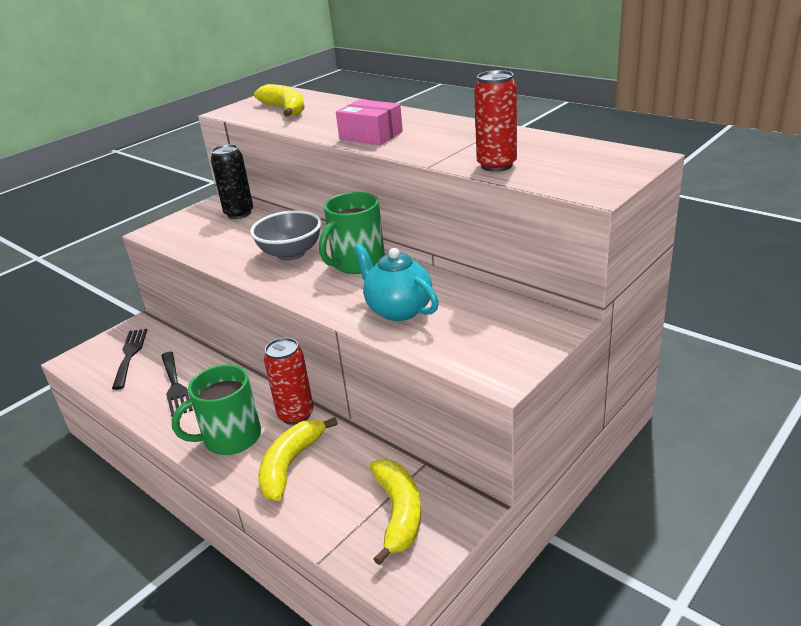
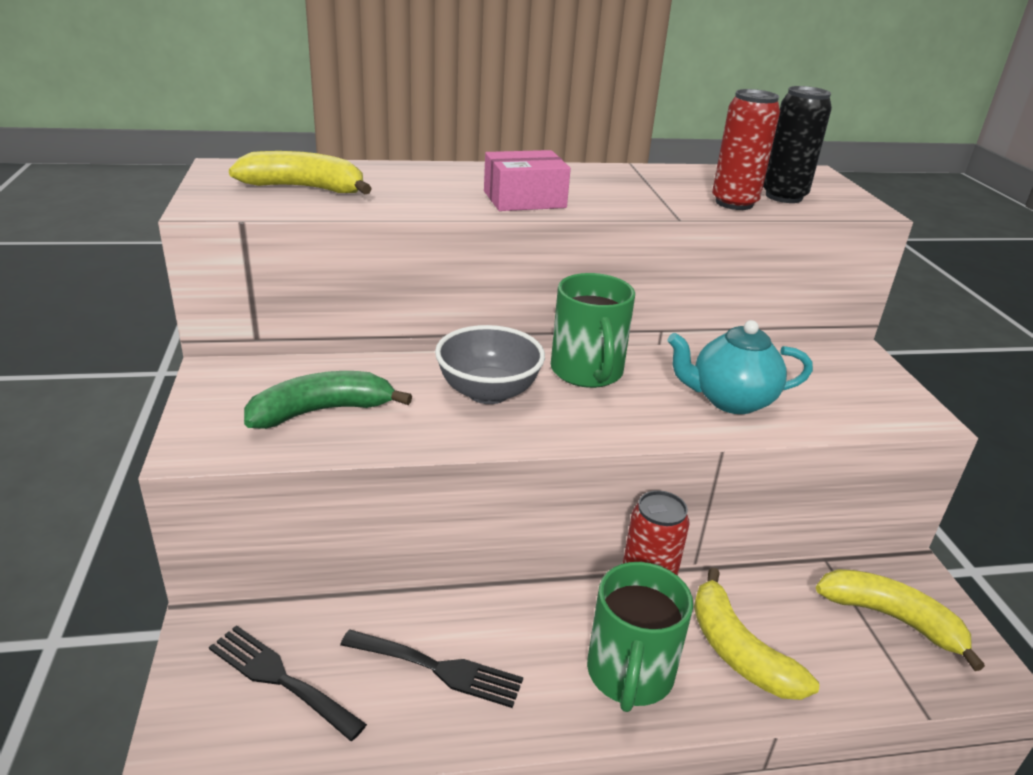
camera: 55 degrees left, 0 degrees up
(215, 235) = (322, 411): none -> green banana
(239, 214) = (294, 371): black can -> black can (783, 196)

